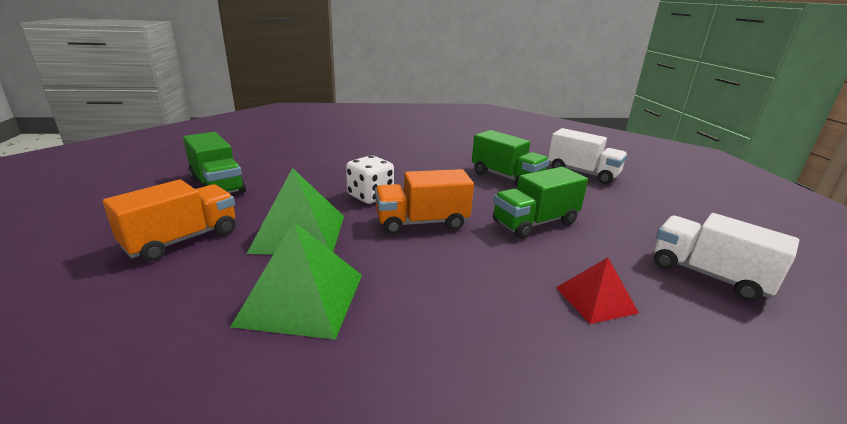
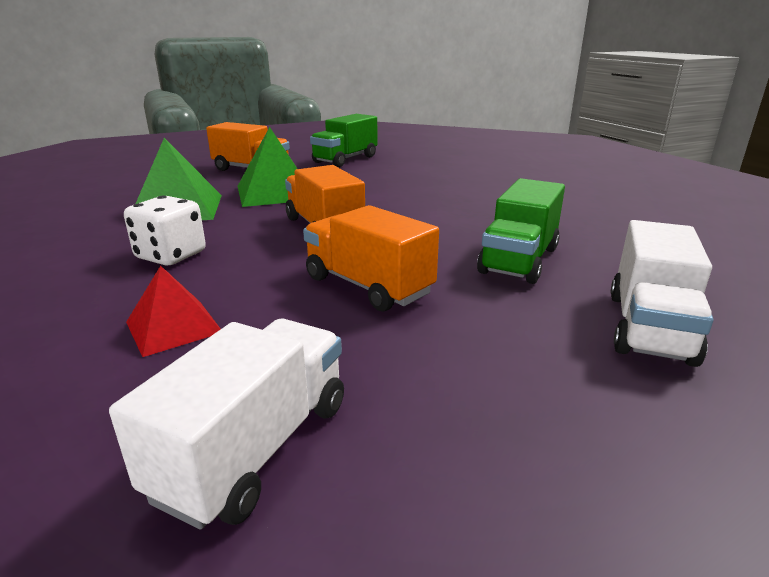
camera: 75 degrees right, 0 degrees up
(370, 196) = (371, 202): white dice -> white dice (171, 255)
(534, 223) = (368, 286): green truck -> orange truck

